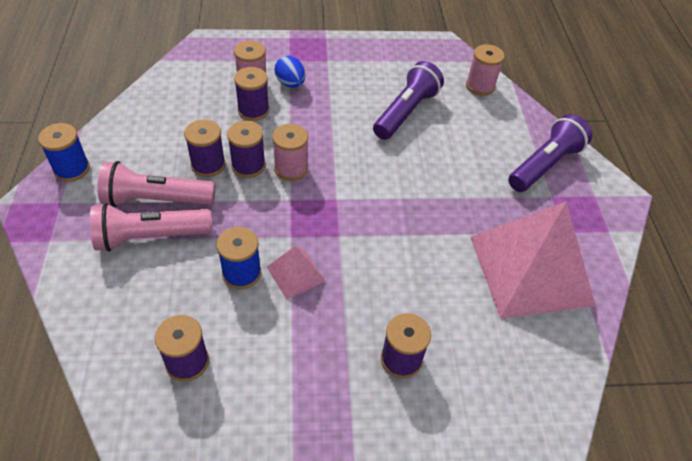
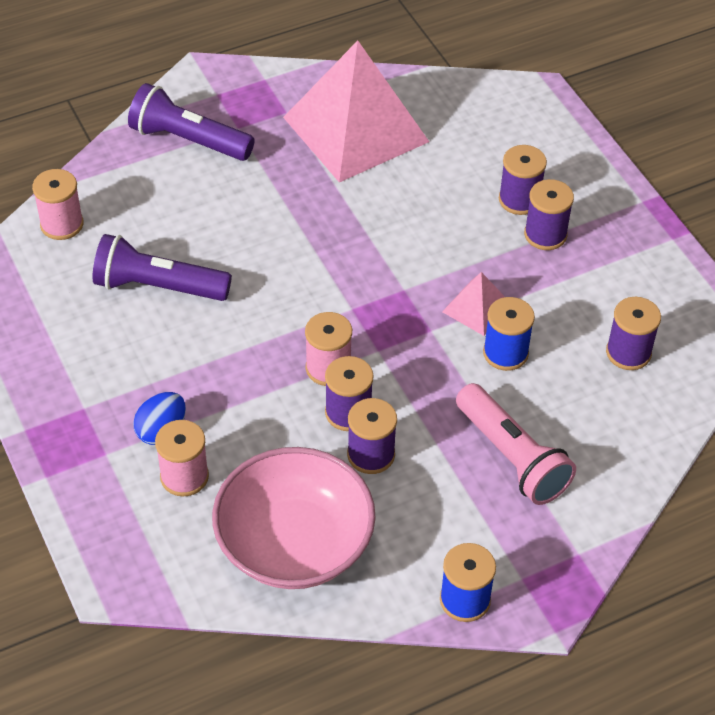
camera: 110 degrees left, 0 degrees up
(156, 200) = (457, 480): pink flashlight -> none
(173, 111) = (294, 544): none -> pink bowl
(253, 110) = (242, 450): purple spool -> purple spool (545, 234)

